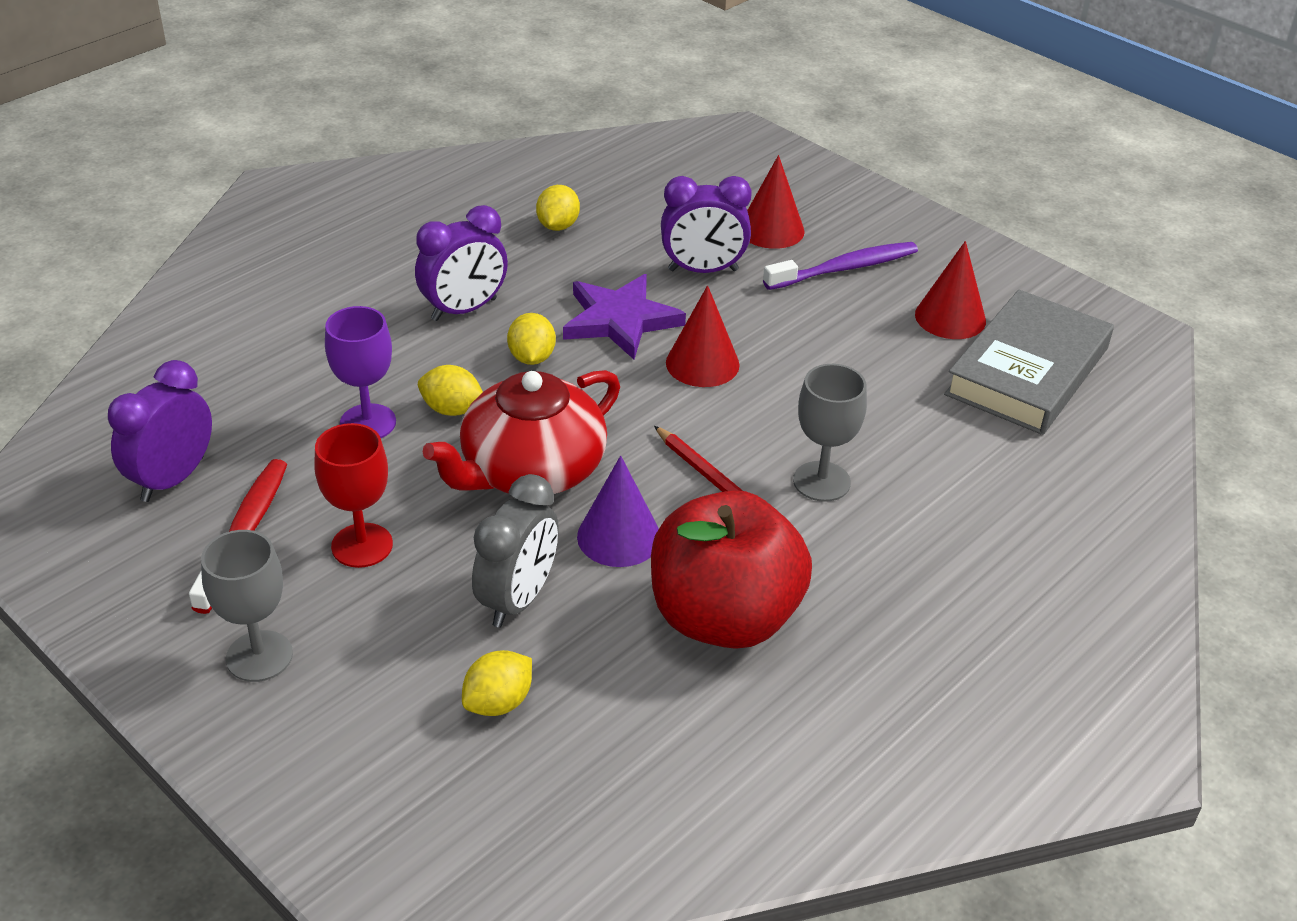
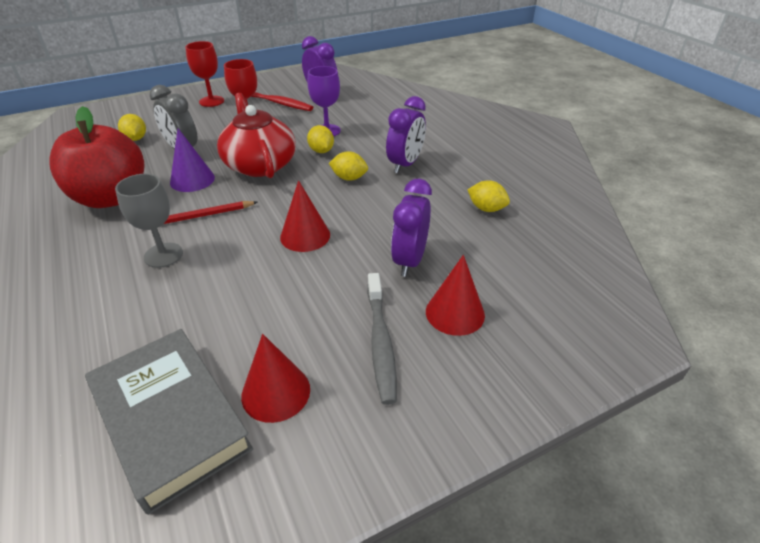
camera: 110 degrees right, 0 degrees up
(259, 656) = (211, 101): grey goblet -> red goblet
(452, 409) = (321, 151): yellow lemon -> yellow lemon turned 60 degrees counterclockwise
(464, 309) = (405, 164): purple clock -> purple clock turned 135 degrees counterclockwise
(620, 320) = (368, 213): purple star -> none
(843, 269) = (380, 342): purple toothbrush -> grey toothbrush

